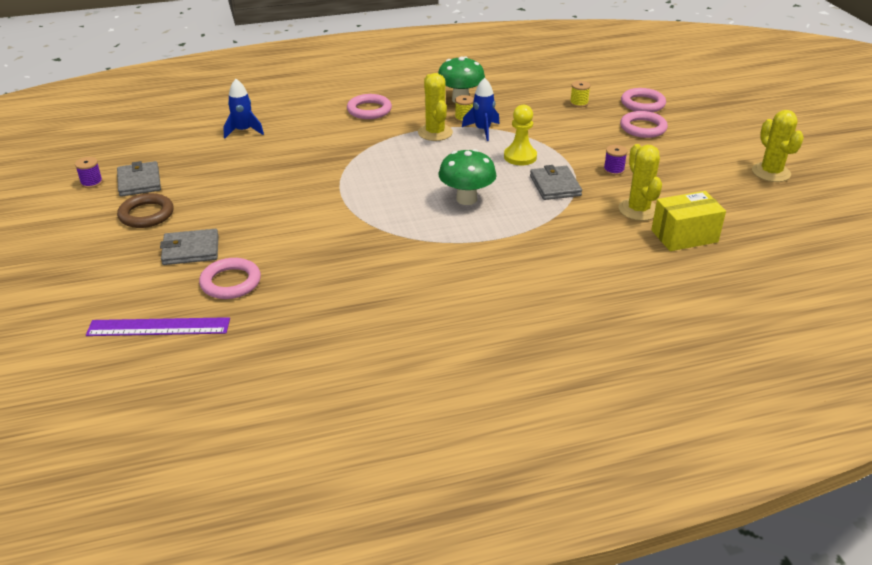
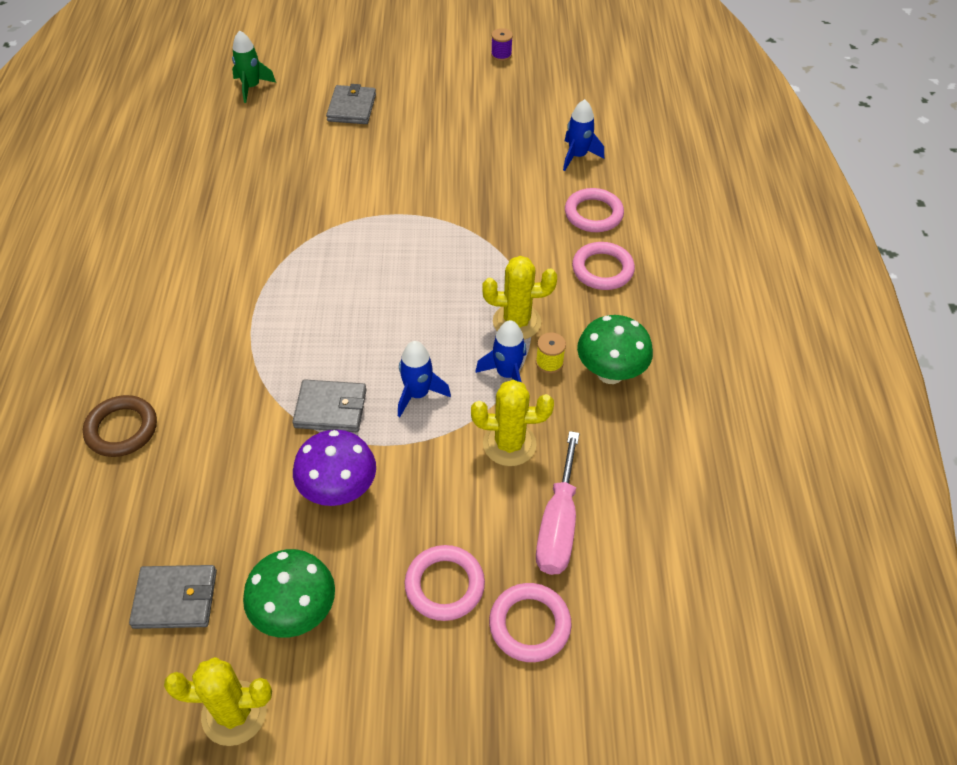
camera: 105 degrees right, 15 degrees up
(139, 182) = (490, 82): grey wallet -> grey wallet (175, 599)
(146, 214) = (426, 85): brown ring -> brown ring (122, 429)
(159, 327) = (251, 87): purple ruler -> green rocket
(230, 282) = (288, 127): pink ring -> pink ring (593, 214)
(466, 199) = (342, 314): green mushroom -> green mushroom (296, 612)
(520, 157) = (418, 394): yellow pawn -> blue rocket
(579, 103) = (558, 525): yellow spool -> pink screwdriver
(613, 170) = (339, 491): purple spool -> purple mushroom
(638, 210) = (232, 478): yellow cactus -> yellow cactus (509, 444)
(684, 236) = (152, 504): yellow box -> none

